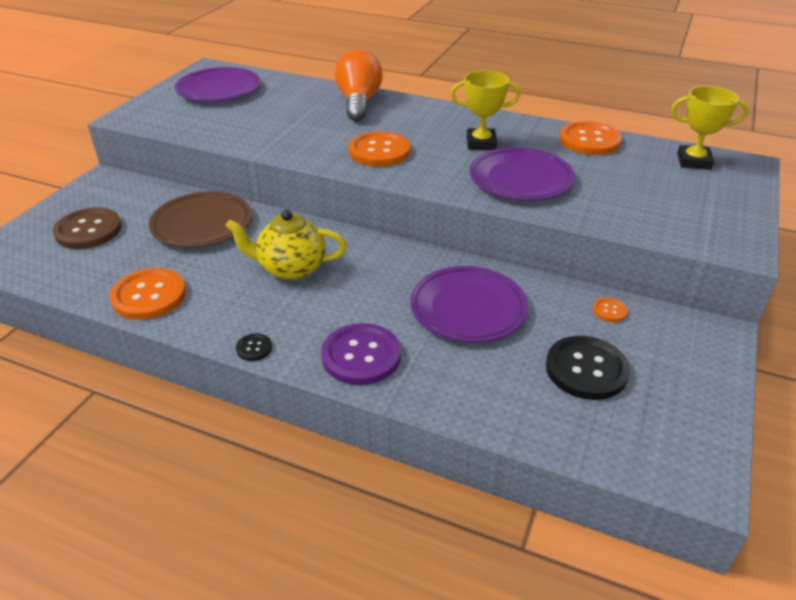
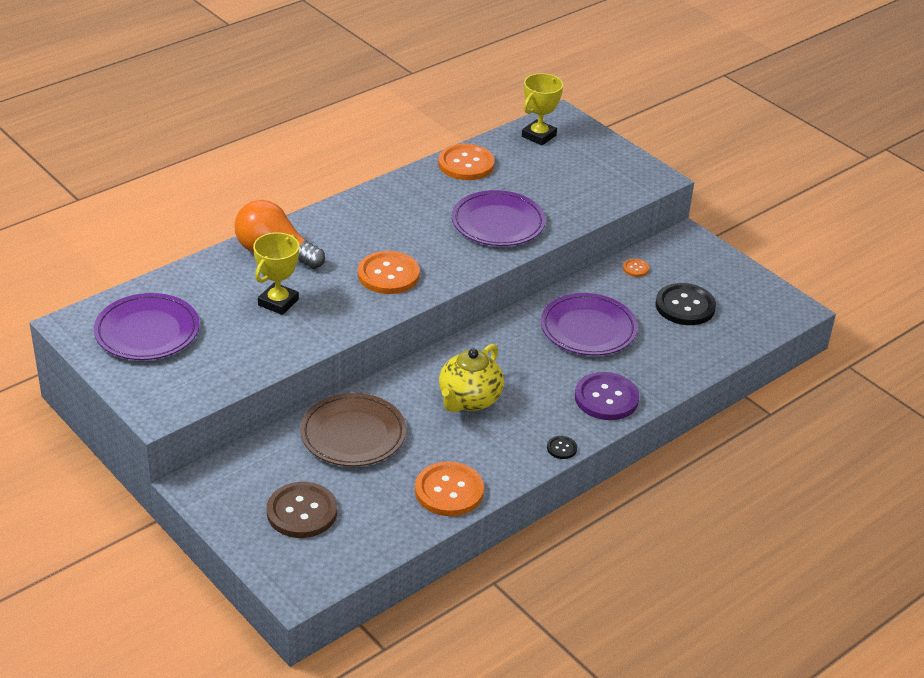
camera: 65 degrees left, 0 degrees up
(481, 143) = (422, 217): yellow trophy -> yellow trophy (278, 302)

